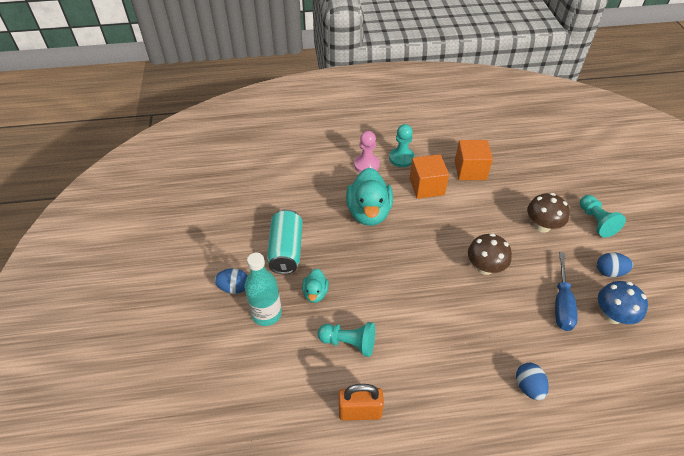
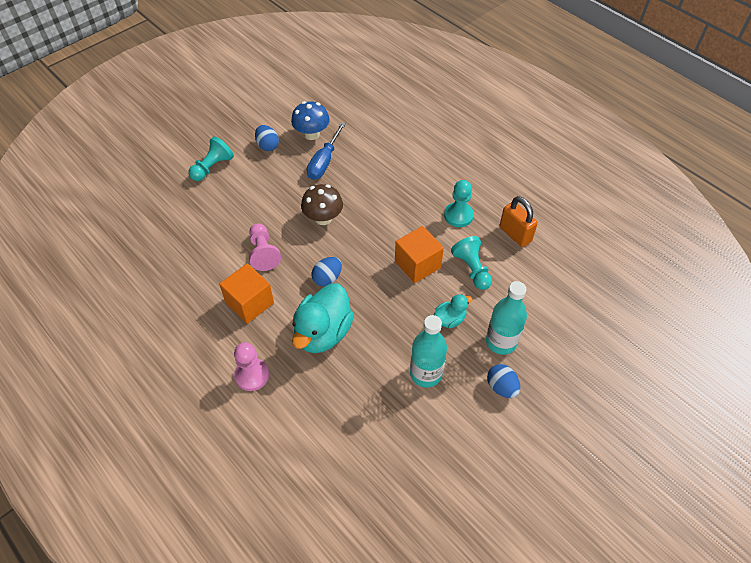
camera: 125 degrees left, 5 degrees up
(286, 250) = (426, 374): turquoise can -> turquoise bottle
(369, 212) = (323, 333): turquoise duck -> turquoise duck turned 150 degrees clockwise
(401, 158) = (218, 347): turquoise pawn -> turquoise pawn (458, 215)
(470, 170) = (198, 278): orange cube -> orange cube (417, 264)
(470, 213) = (263, 253): none -> pink pawn
(528, 387) = (411, 158): blue egg -> blue egg (327, 278)
(542, 226) = (243, 199): brown mushroom -> none
(562, 304) = (324, 162): blue screwdriver -> blue screwdriver turned 135 degrees clockwise

